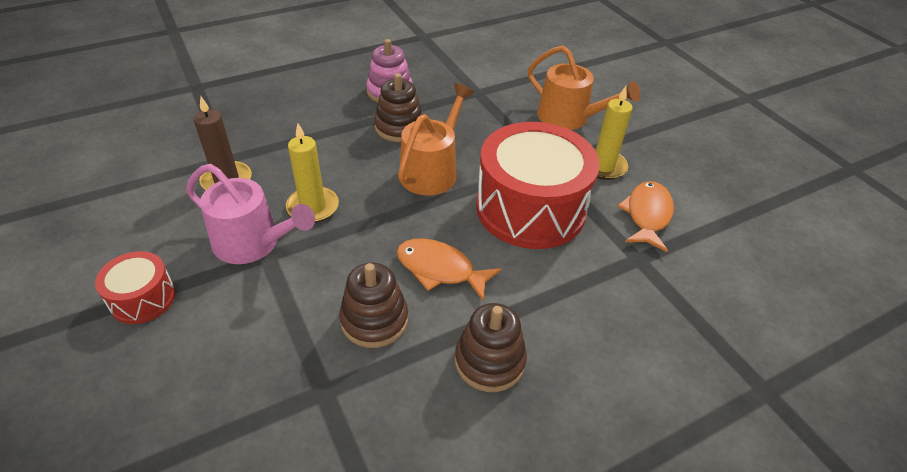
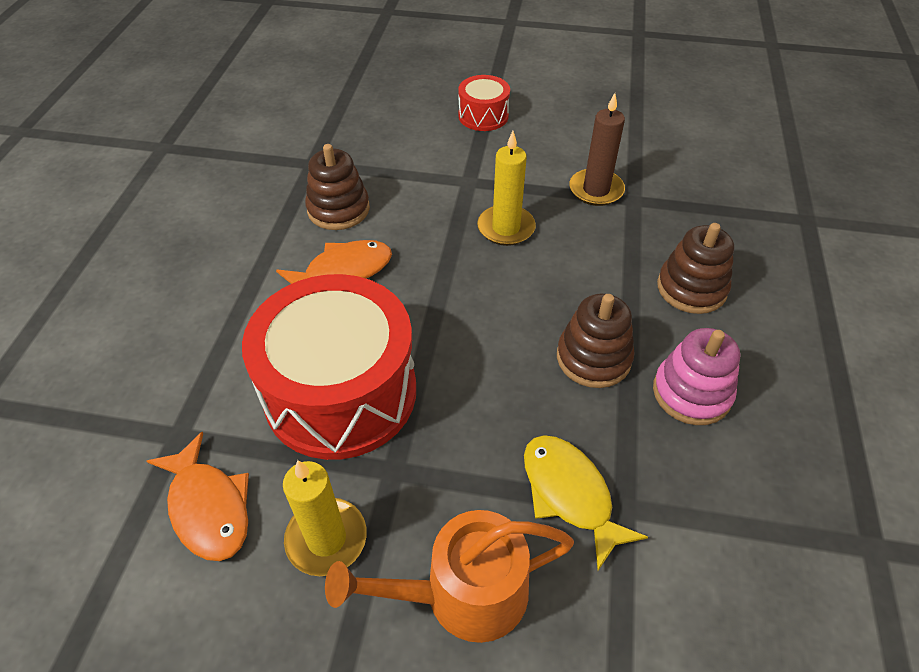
camera: 130 degrees right, 5 degrees up
(252, 243) = (492, 179): pink watering can -> none
(432, 171) = (482, 342): orange watering can -> none
(489, 361) = (229, 250): brown stacking toy -> brown stacking toy (691, 288)
(490, 107) = (570, 494): none -> yellow fish

